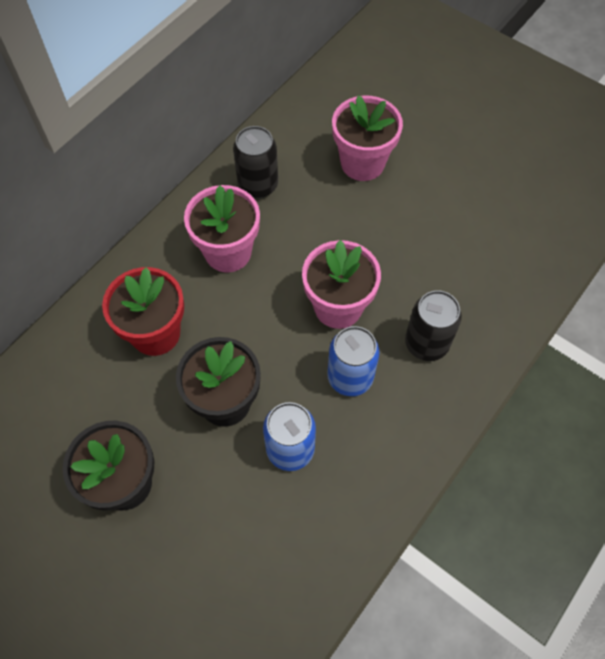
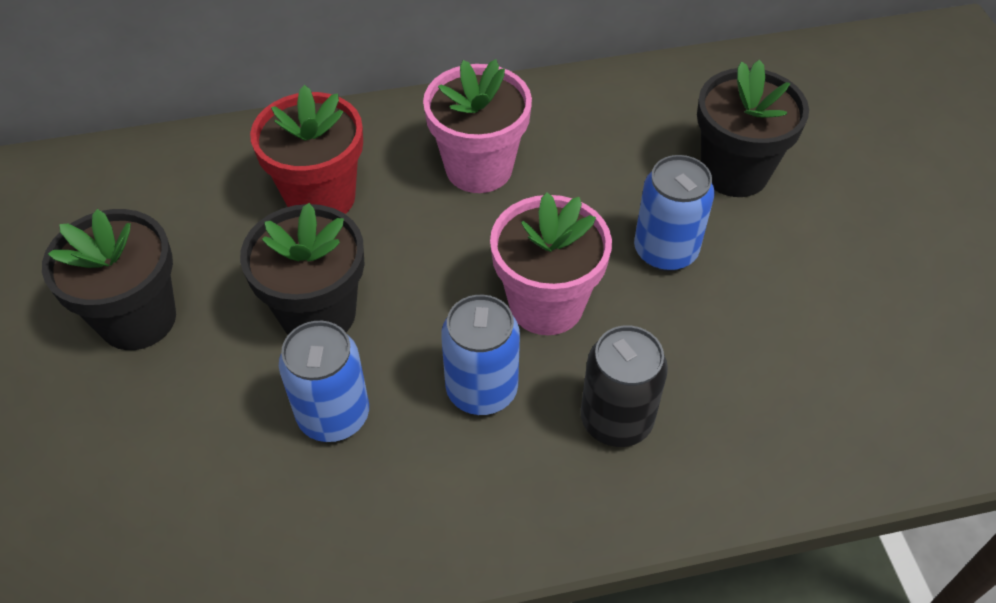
camera: 40 degrees right, 10 degrees down
(258, 185) = (582, 122): black can -> none
(362, 163) = (734, 172): pink flower pot -> black flower pot
(369, 234) = (665, 251): none -> blue can

